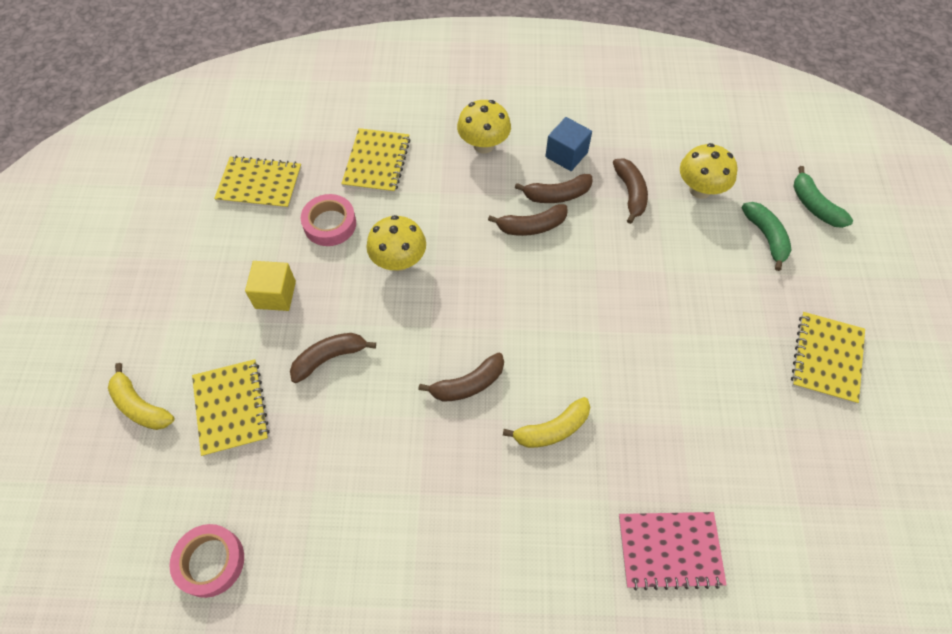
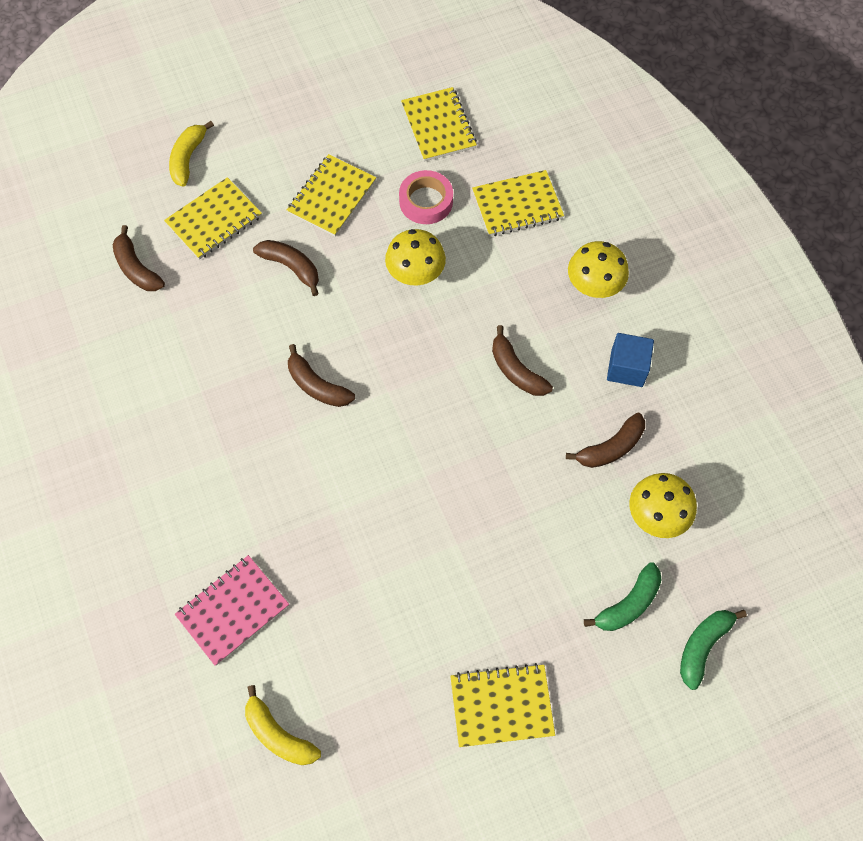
camera: 65 degrees right, 5 degrees up
(210, 562) = (88, 272): pink tape -> none
(275, 295) = (332, 197): yellow cube -> yellow notebook
(552, 429) = (304, 472): yellow banana -> yellow banana (278, 734)
(557, 195) = (568, 379): brown banana -> brown banana (136, 268)
(669, 550) = (233, 610): pink notebook -> pink notebook turned 75 degrees clockwise

